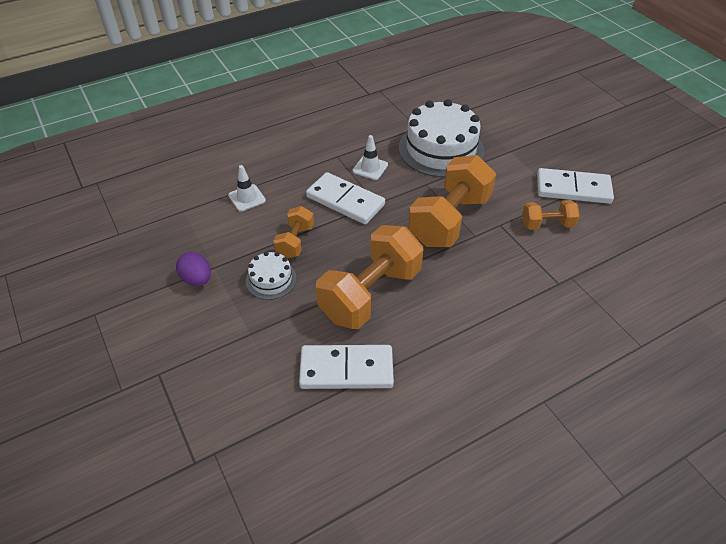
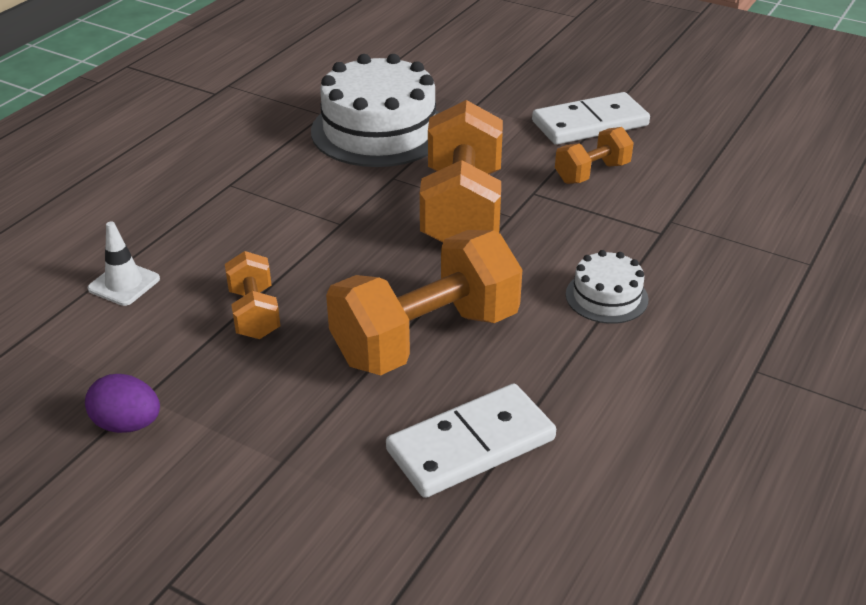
camera: 30 degrees left, 10 degrees down
(271, 279) = (256, 377): white cake -> white cake (606, 297)
(345, 201) = (290, 235): white domino -> none
(370, 168) = (294, 183): white traffic cone -> none
(370, 294) = (425, 337): orange dumbbell -> orange dumbbell turned 45 degrees clockwise

